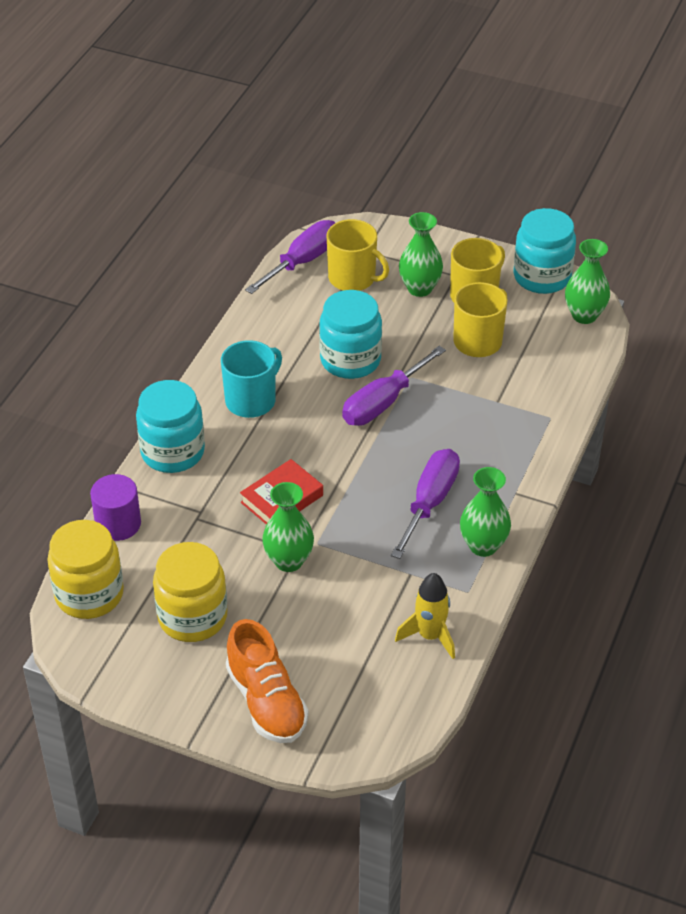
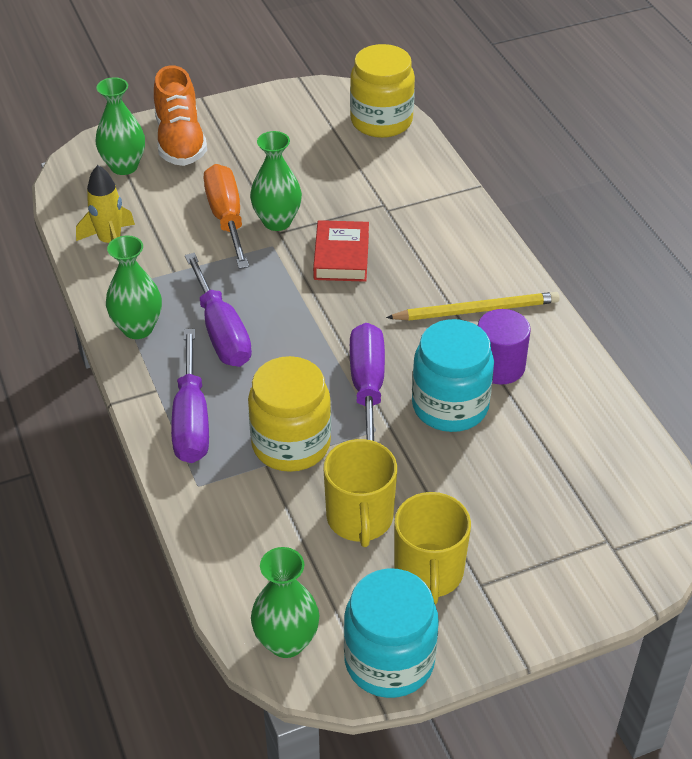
camera: 135 degrees right, 0 degrees up
(118, 524) = (430, 166): purple cylinder -> purple cylinder (499, 366)
(172, 452) = (472, 232): turquoise jar -> none
(192, 617) = (295, 151): yellow jar -> yellow jar (291, 444)
(251, 400) = (476, 310): turquoise mug -> yellow pencil
(266, 701) = (180, 141): orange shoe -> orange shoe turned 120 degrees counterclockwise
(303, 261) = (643, 476): purple screwdriver -> purple screwdriver (191, 420)
(320, 592) = (227, 218): none -> orange screwdriver
(353, 278) = (570, 495): yellow mug -> none
(419, 288) = (493, 536): green vase -> green vase (124, 166)

